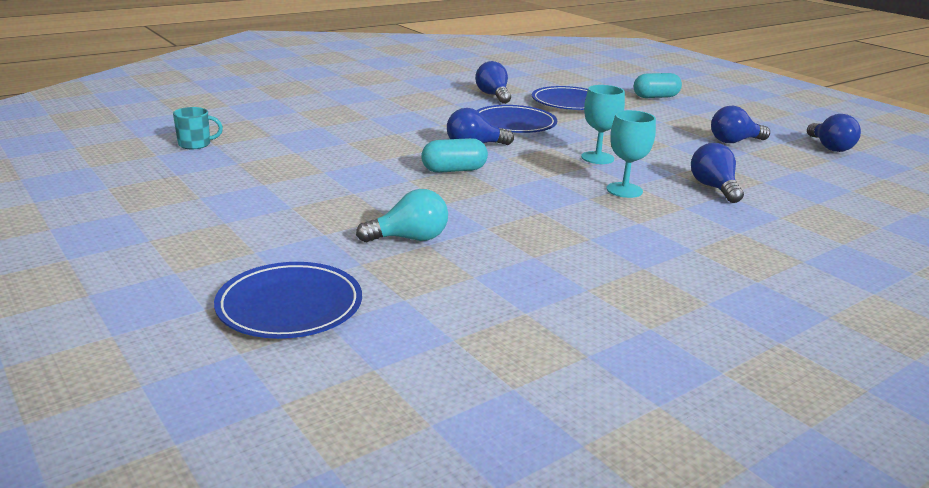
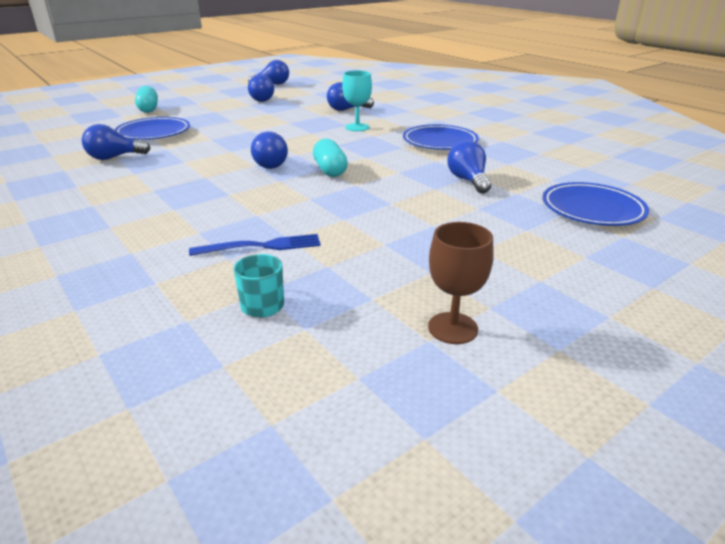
camera: 90 degrees left, 5 degrees up
(113, 196) = (452, 328): none -> brown goblet
(284, 144) = (262, 246): none -> blue fork
(409, 239) = (468, 180): turquoise light bulb -> blue light bulb
(514, 124) = (210, 151): blue plate -> blue plate (440, 142)
(597, 158) = (296, 130): turquoise goblet -> none

